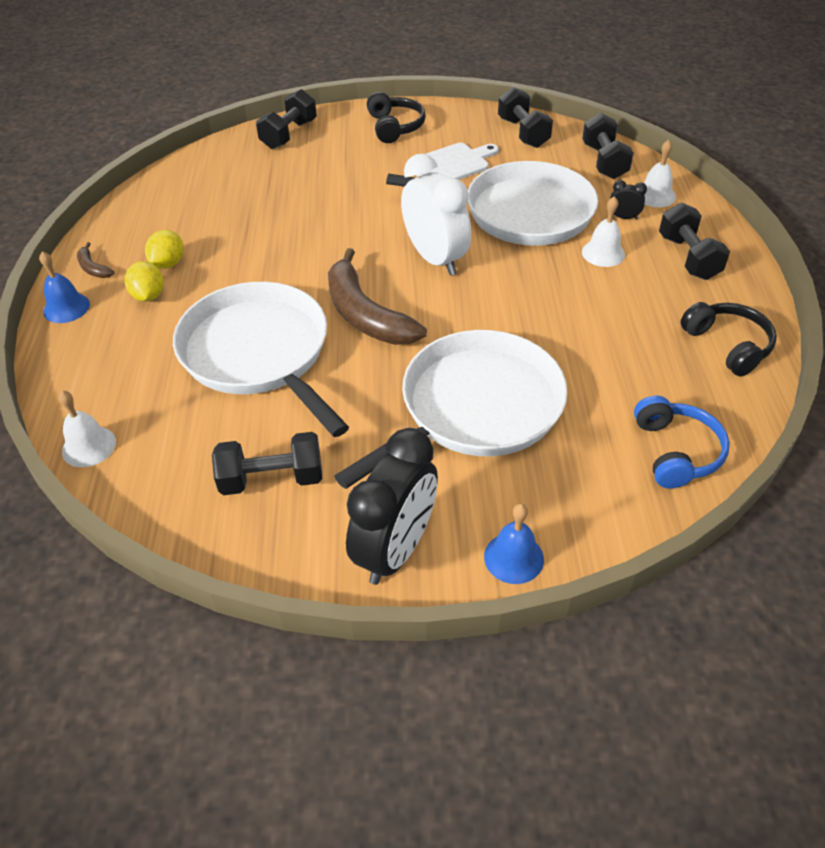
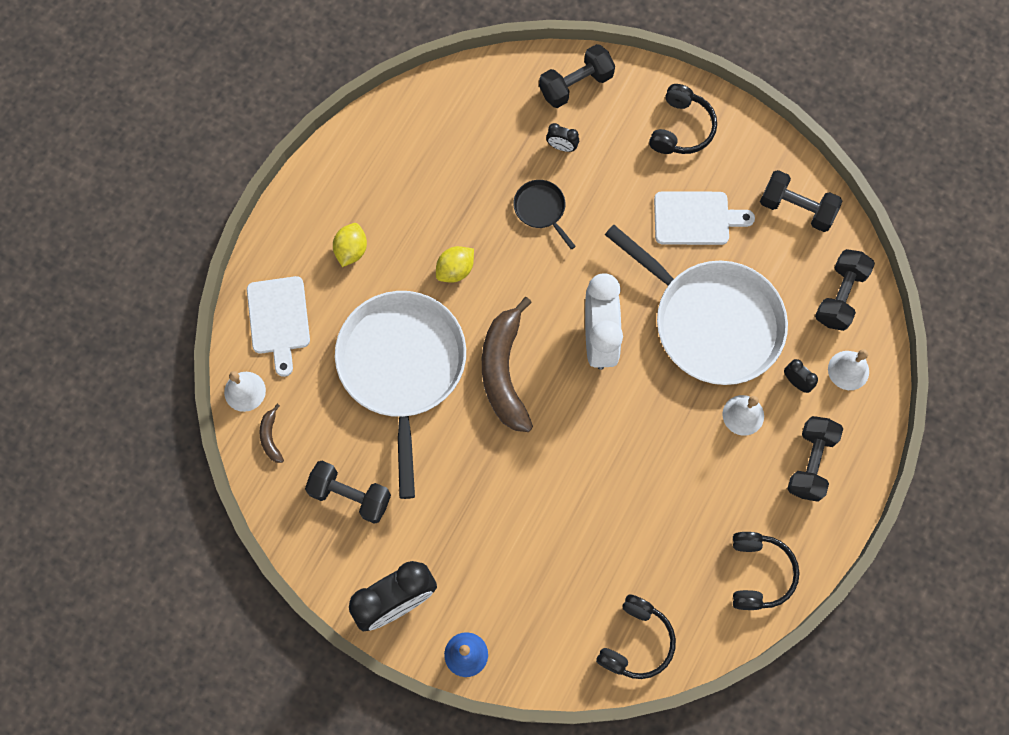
camera: 30 degrees right, 25 degrees up
(66, 308) = (284, 228): blue bell -> none
(93, 268) = (323, 189): brown banana -> brown banana (271, 437)
(98, 373) = (279, 319): none -> white cutting board
(168, 263) = (384, 217): yellow lemon -> yellow lemon (455, 270)
(304, 168) = (561, 147): none -> black clock
(315, 206) = (541, 209): none -> black pan
(475, 408) = (525, 517): white pan -> none
(523, 133) = (796, 208): black dumbbell -> black dumbbell turned 75 degrees counterclockwise
(675, 452) = (636, 641): blue headphones -> black headphones

